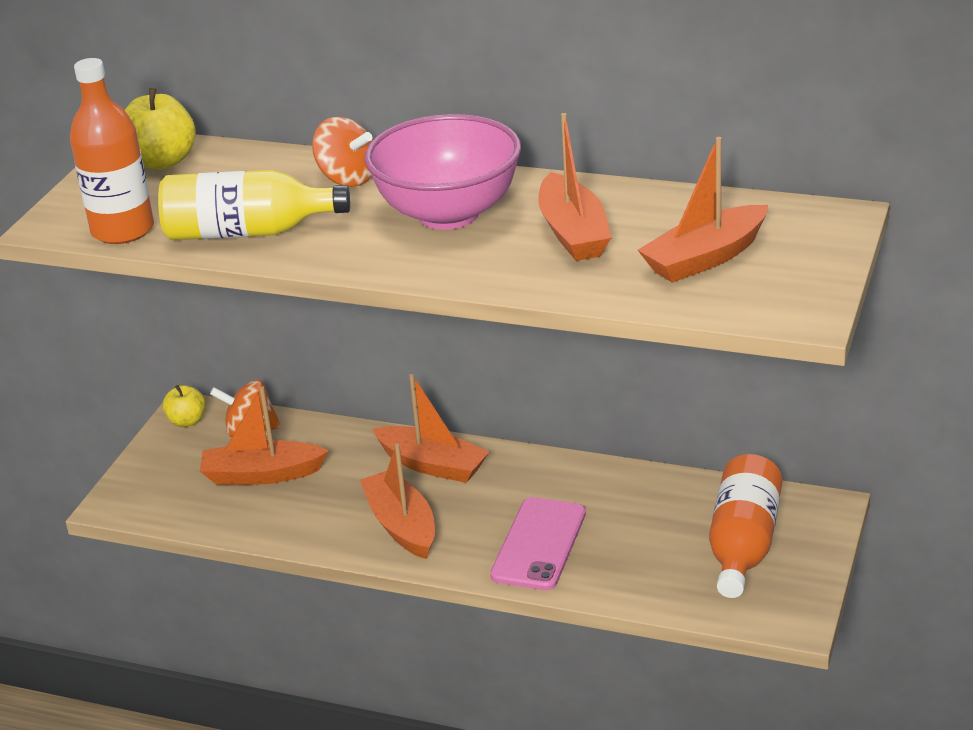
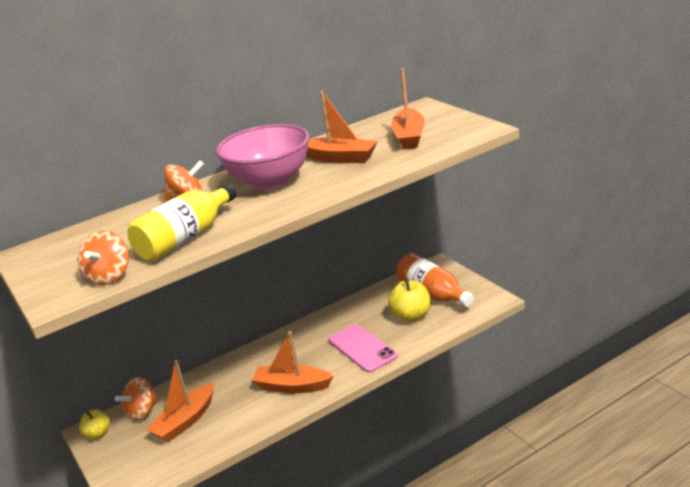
camera: 50 degrees left, 5 degrees down
(123, 230) = (109, 276): orange bottle -> orange spinning top
(162, 162) = (60, 248): yellow apple -> yellow apple (411, 316)
(432, 465) = (262, 359): orange boat -> none

